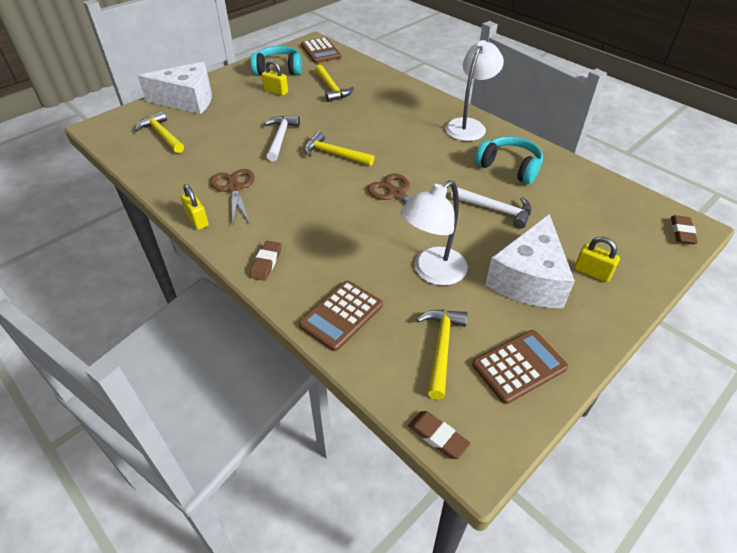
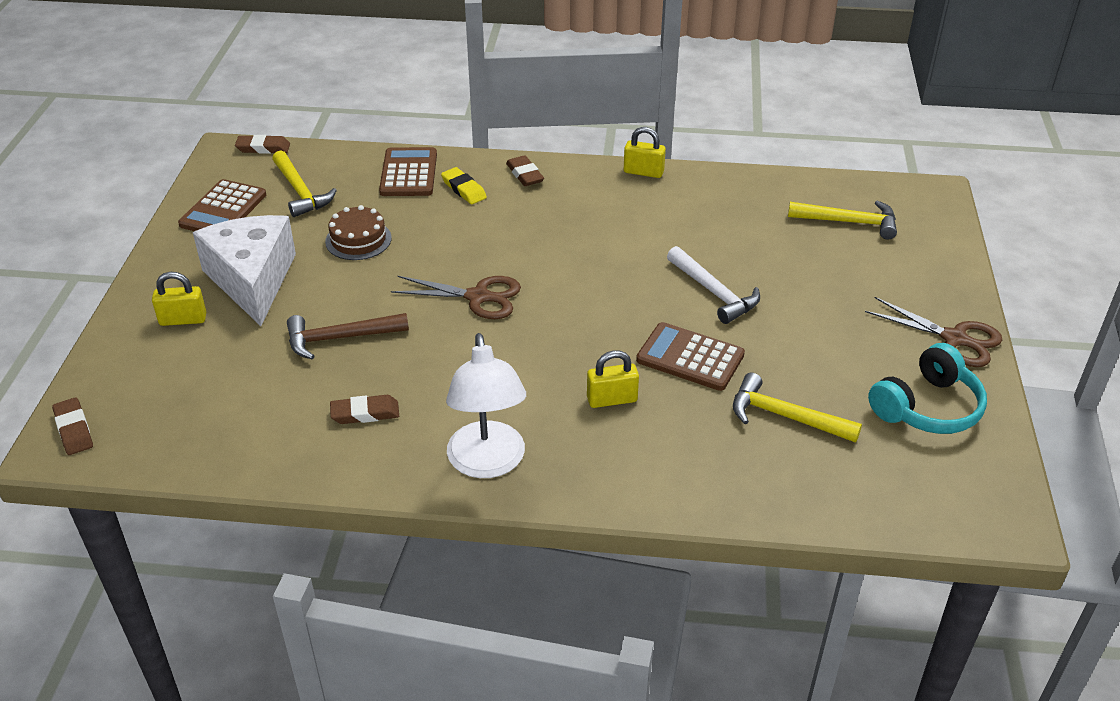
camera: 140 degrees right, 5 degrees down
(187, 100) = (924, 278): white cheese -> none
(234, 188) = (661, 213): brown scissors -> brown scissors (954, 339)
(276, 91) = (849, 361): yellow padlock -> yellow padlock (612, 399)
(320, 274) = (464, 189): none -> yellow eraser
(321, 51) = (948, 501): brown calculator -> brown calculator (690, 357)
(334, 154) = (616, 307): yellow hammer -> none
(432, 272) = (358, 240): white lamp -> brown cake
(496, 210) = (339, 338): white hammer -> brown hammer
(509, 167) = (365, 413): turquoise headphones -> brown eraser

